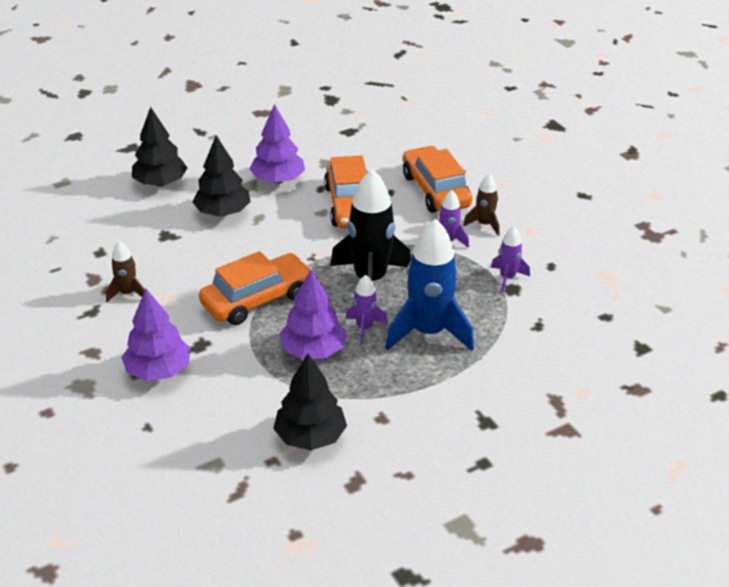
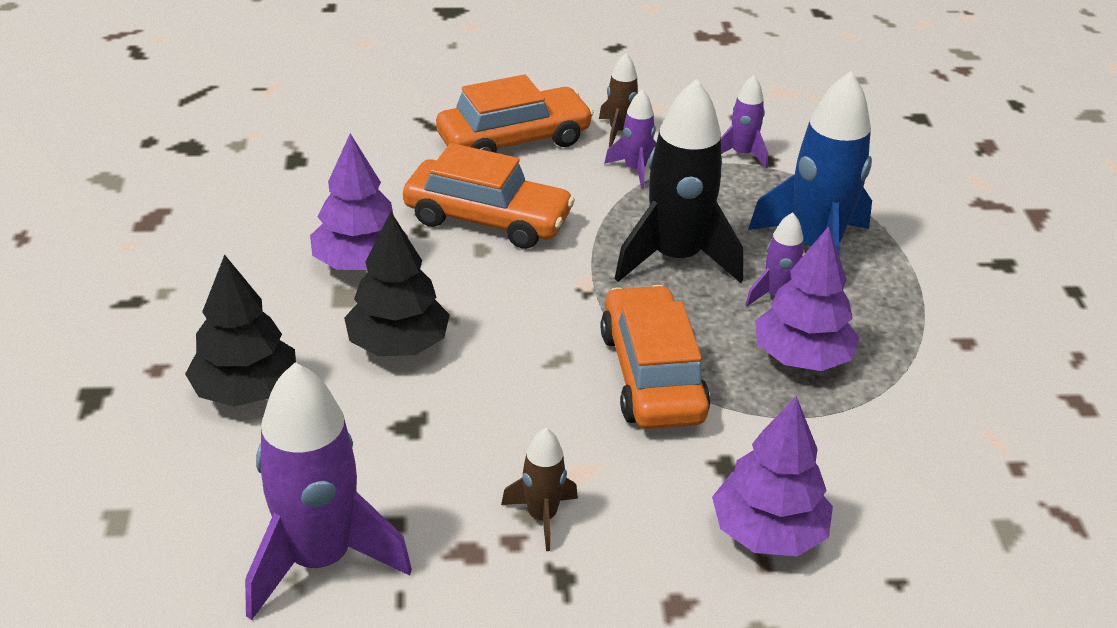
camera: 65 degrees left, 0 degrees up
(67, 240) = (319, 559): none -> purple rocket
(310, 436) = (980, 416): black tree -> none
(435, 190) = (514, 140): orange car -> orange car turned 150 degrees clockwise

